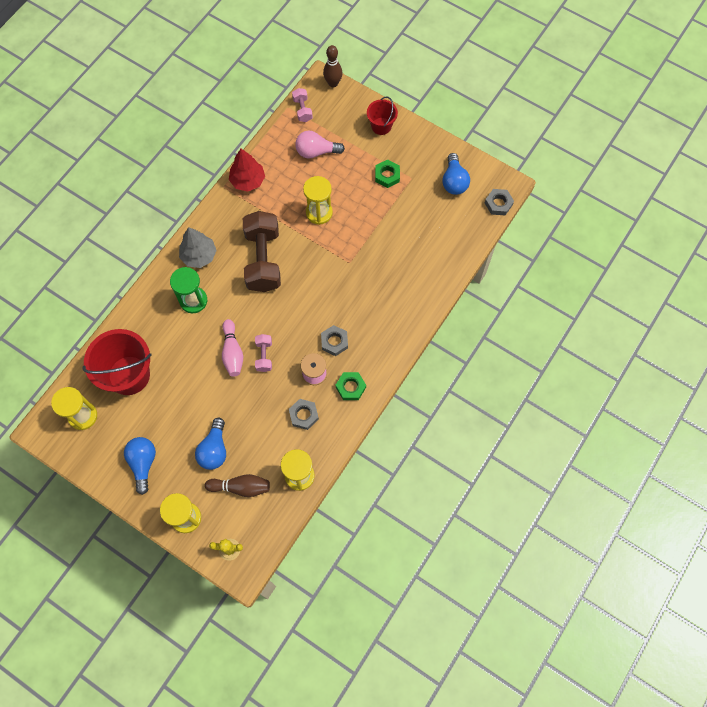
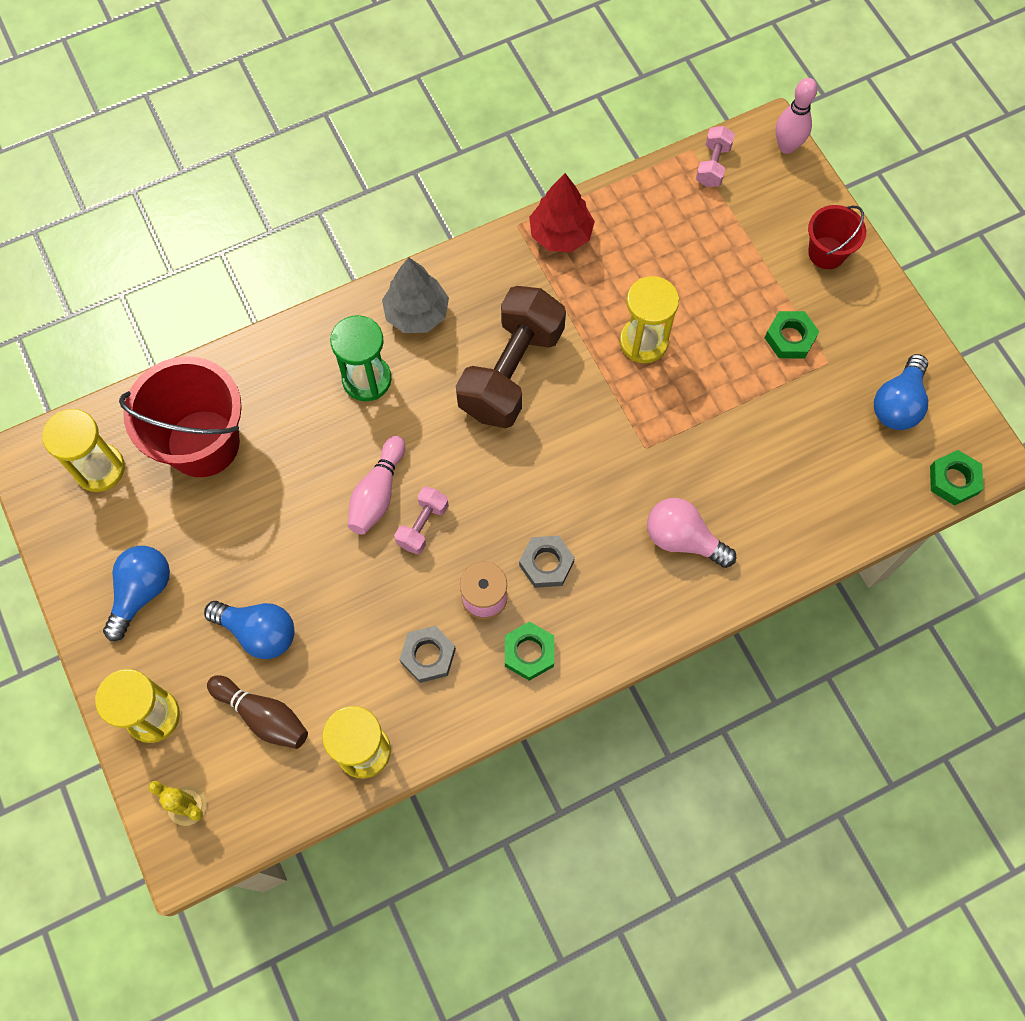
camera: 30 degrees right, 0 degrees up
(214, 450) = (259, 632): blue light bulb -> blue light bulb turned 105 degrees counterclockwise
(316, 152) = (696, 242): pink light bulb -> pink light bulb (683, 539)
(333, 83) = (787, 146): brown bowling pin -> pink bowling pin
(498, 204) = (953, 480): grey nut -> green nut

